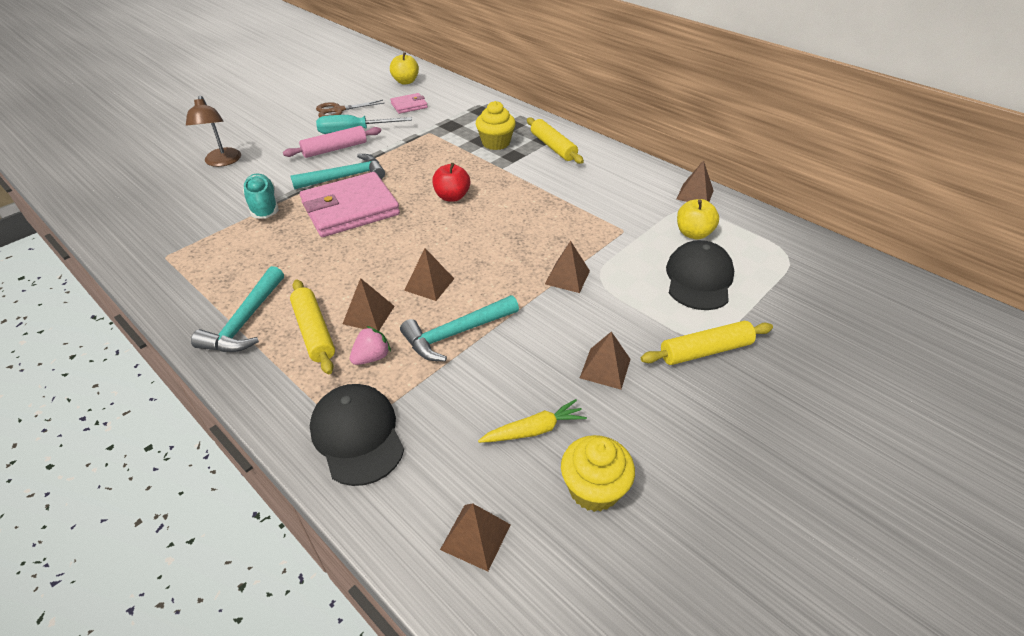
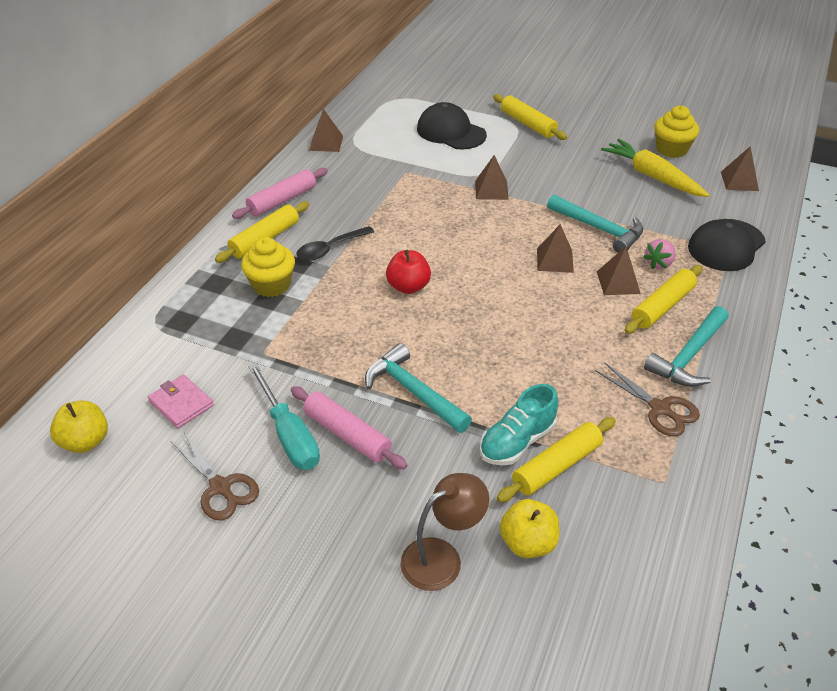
camera: 110 degrees left, 0 degrees up
(217, 280) = (660, 409): none -> brown scissors
(228, 216) = (557, 466): none -> yellow rolling pin
(245, 321) = (689, 356): turquoise hammer -> turquoise hammer turned 135 degrees clockwise
(350, 209) = (476, 358): pink wallet -> none
(372, 357) = (659, 263): pink strawberry -> pink strawberry turned 75 degrees counterclockwise
(523, 171) = (330, 249): none -> black spoon
(534, 430) = (652, 176): yellow carrot -> yellow carrot, size x1.61
(603, 160) = (282, 200): none -> pink rolling pin
(605, 368) = (577, 158): brown pyramid -> none
(693, 233) = (390, 139): yellow apple -> yellow apple (528, 543)
(699, 279) = (451, 132): black cap -> black cap turned 45 degrees clockwise

